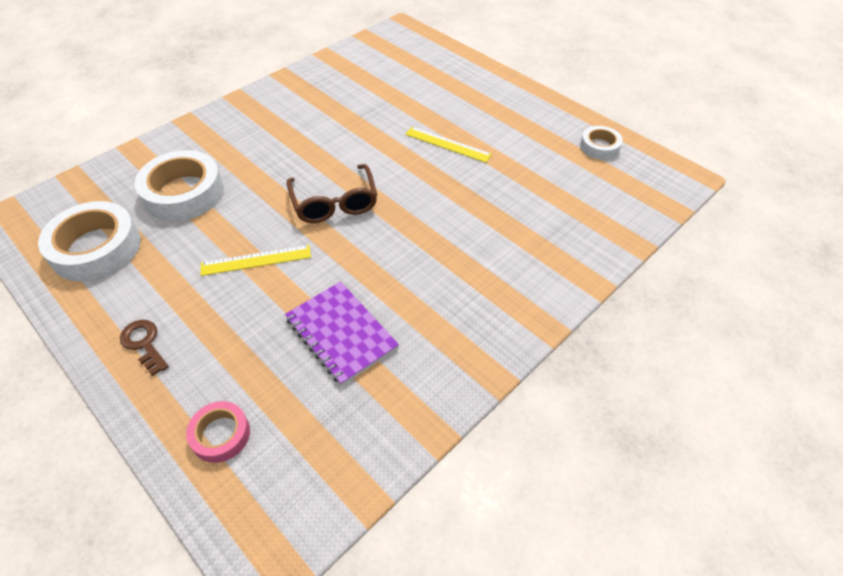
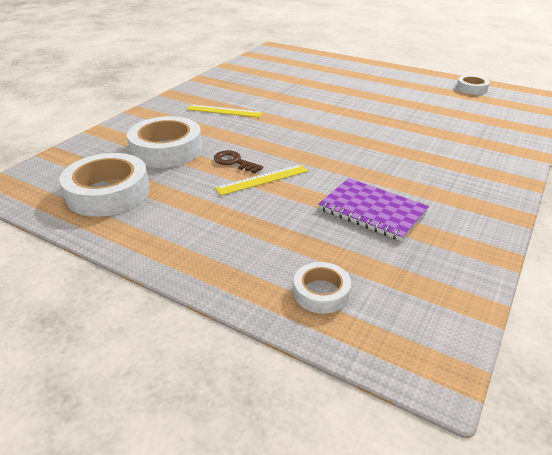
camera: 15 degrees left, 15 degrees down
(144, 344) = (200, 246): brown key -> brown key (234, 162)
(220, 434) = (321, 292): pink tape -> white tape
(334, 203) = (301, 139): brown glasses -> none
(447, 144) = (362, 99): yellow ruler -> yellow ruler (224, 111)

